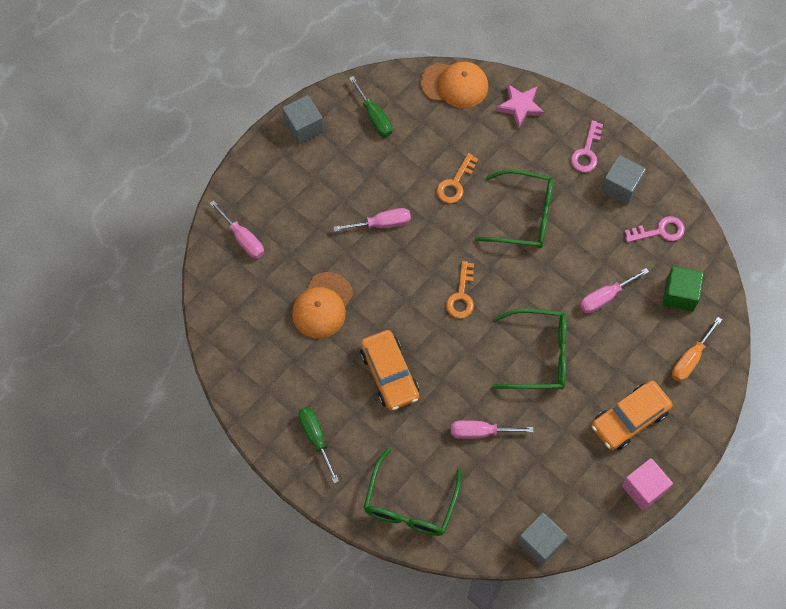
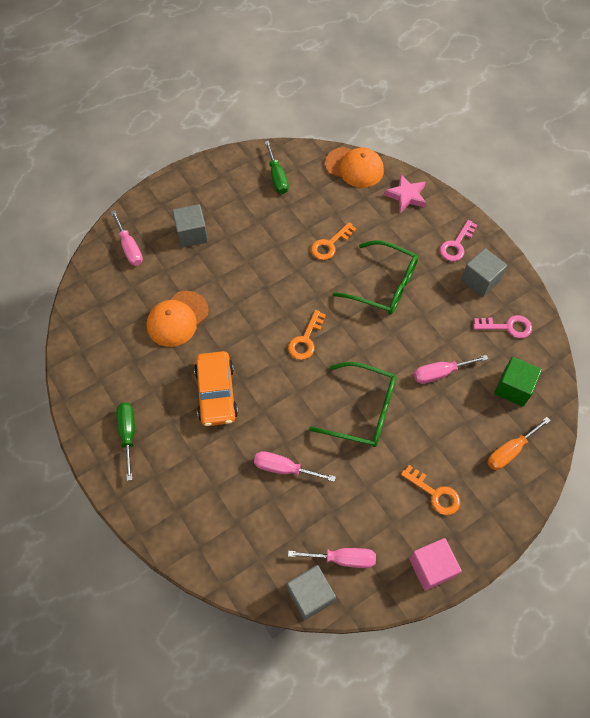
camera: 15 degrees right, 5 degrees down
(303, 127) = (214, 172): grey cube -> grey cube (192, 234)
(382, 224) = (254, 263): pink screwdriver -> pink screwdriver (342, 559)
(410, 504) = (194, 520): green glasses -> none
(630, 419) = (435, 493): orange car -> orange key

